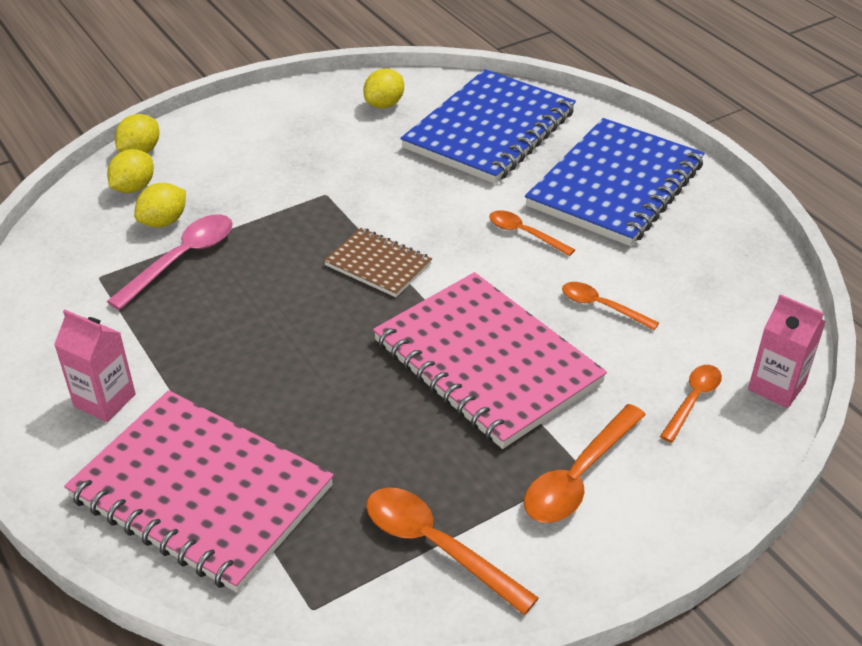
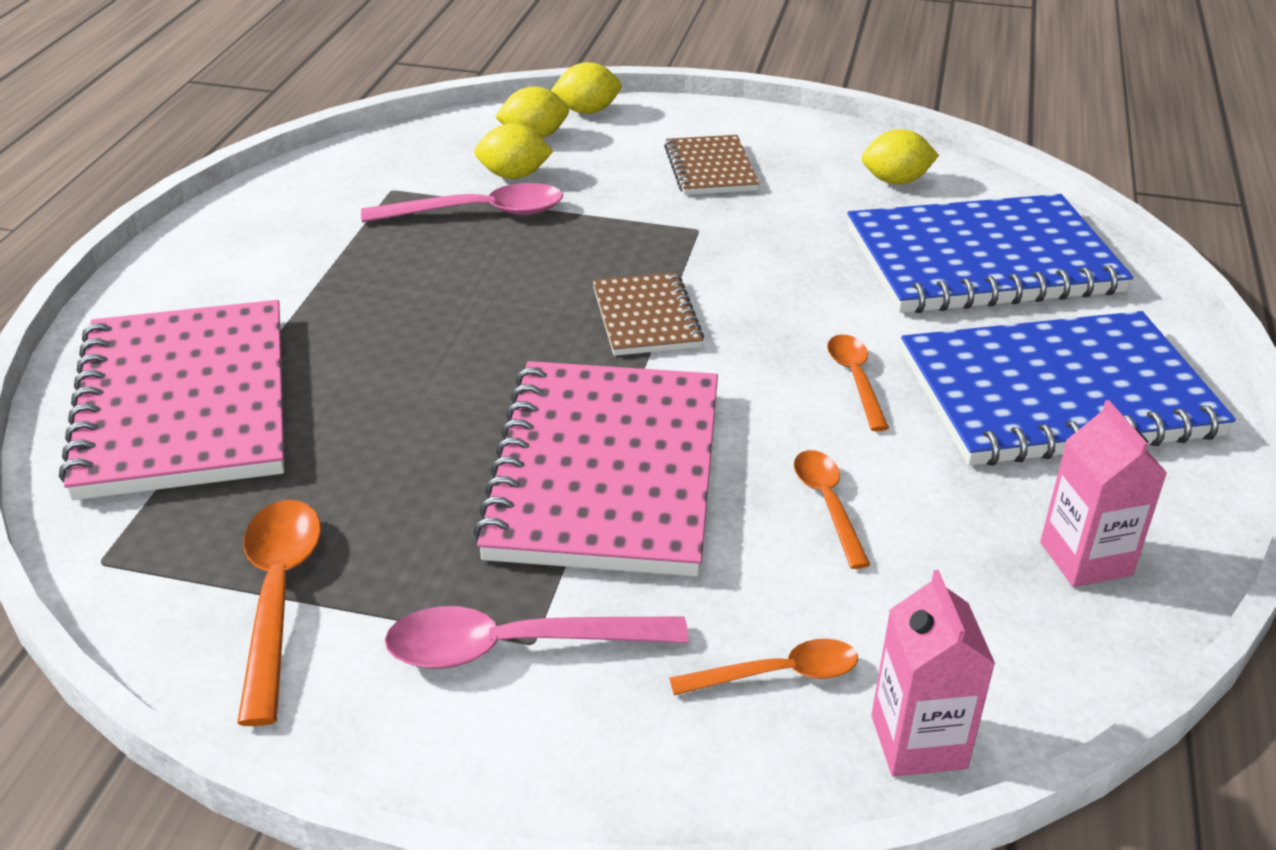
camera: 45 degrees right, 5 degrees down
(105, 400) = (239, 284): pink carton -> pink carton (1086, 558)
(275, 151) = (710, 169): none -> brown notebook
(578, 476) = (516, 647): orange spoon -> pink spoon

